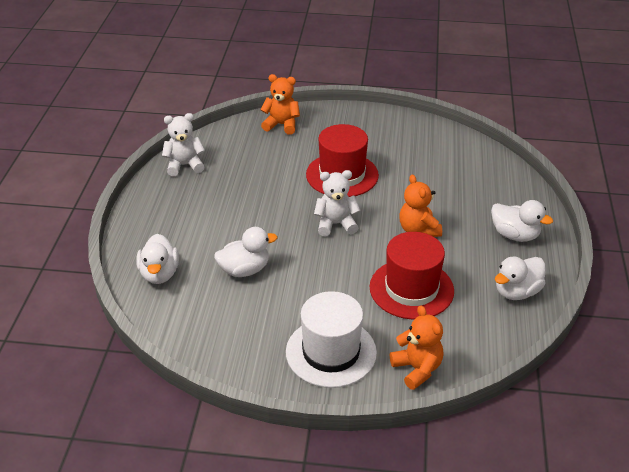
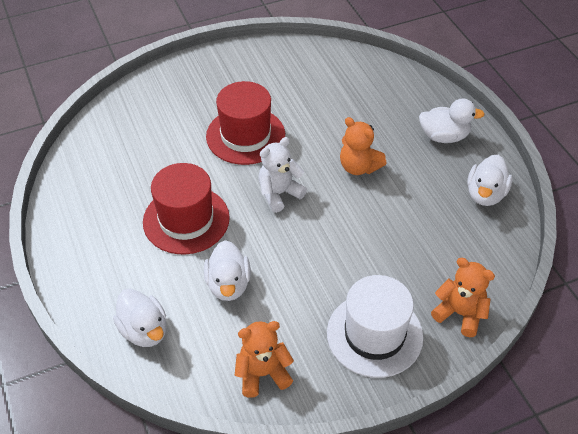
camera: 30 degrees left, 10 degrees up
(184, 165) = (74, 190): white teddy bear -> none
(244, 270) = (228, 284): white duck -> white duck turned 135 degrees clockwise
(281, 125) = (143, 101): orange teddy bear -> orange teddy bear (262, 373)
(411, 289) = (397, 233): red hat -> red hat (186, 220)

